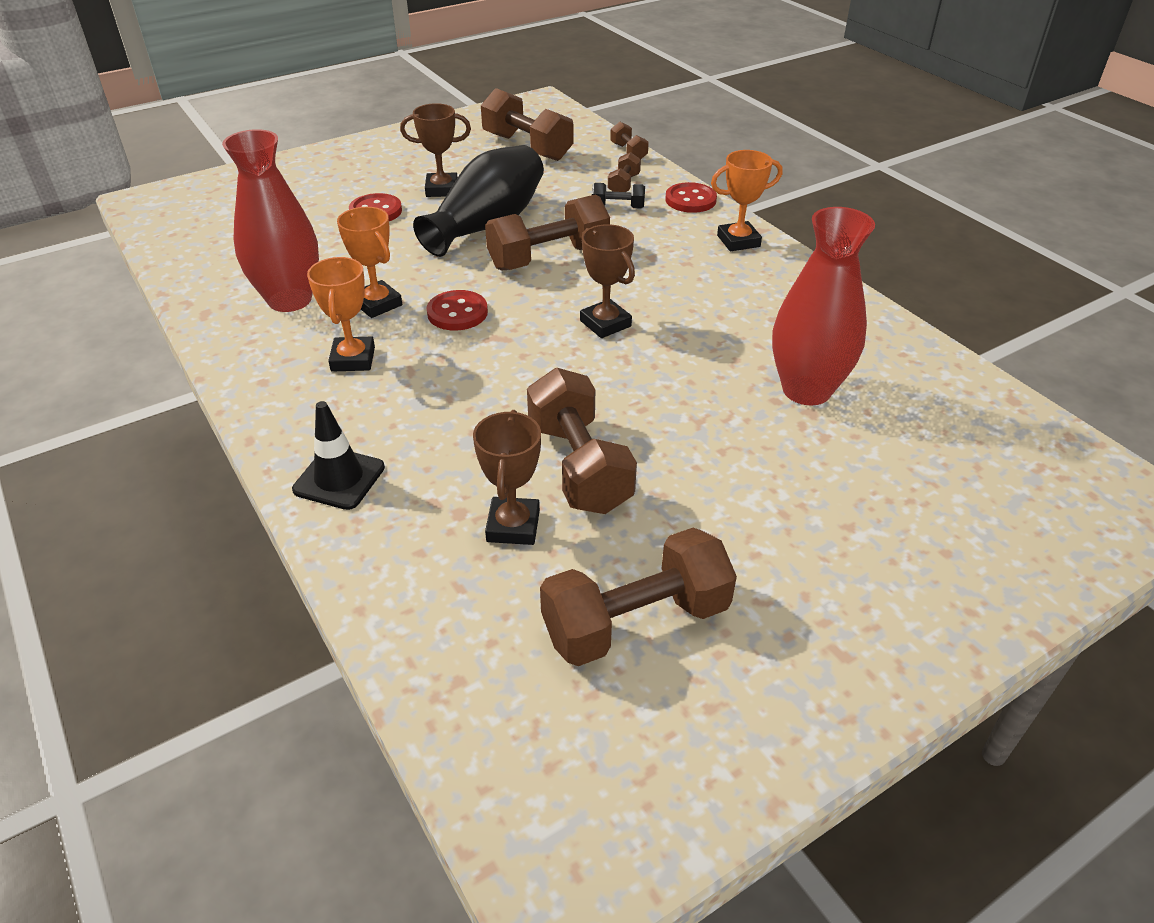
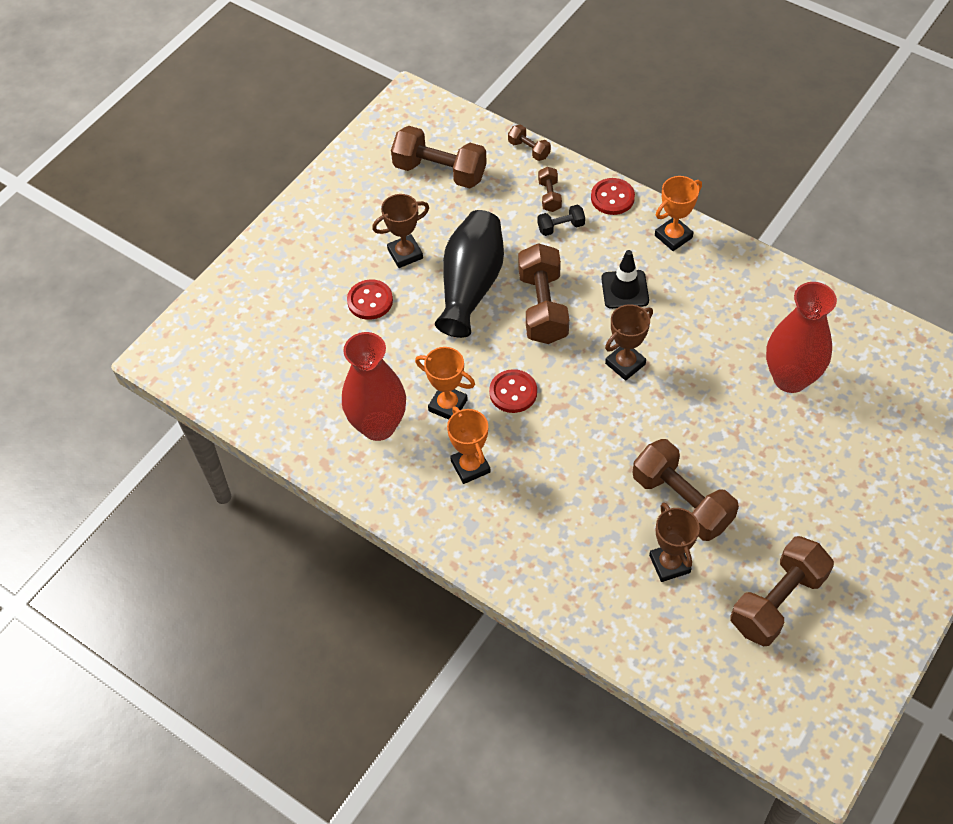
camera: 20 degrees left, 15 degrees up
(339, 478) = (537, 572): black traffic cone -> black traffic cone (625, 289)
(548, 257) = (542, 307): brown dumbbell -> brown dumbbell turned 45 degrees counterclockwise
(605, 323) = (625, 364): brown trophy -> brown trophy turned 75 degrees counterclockwise

